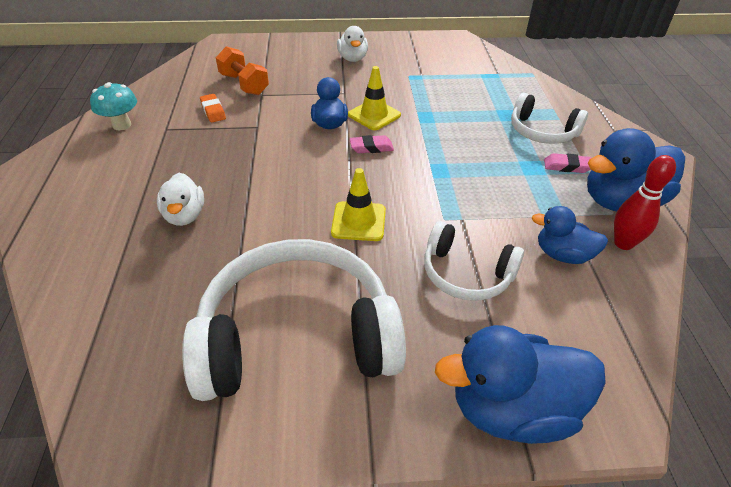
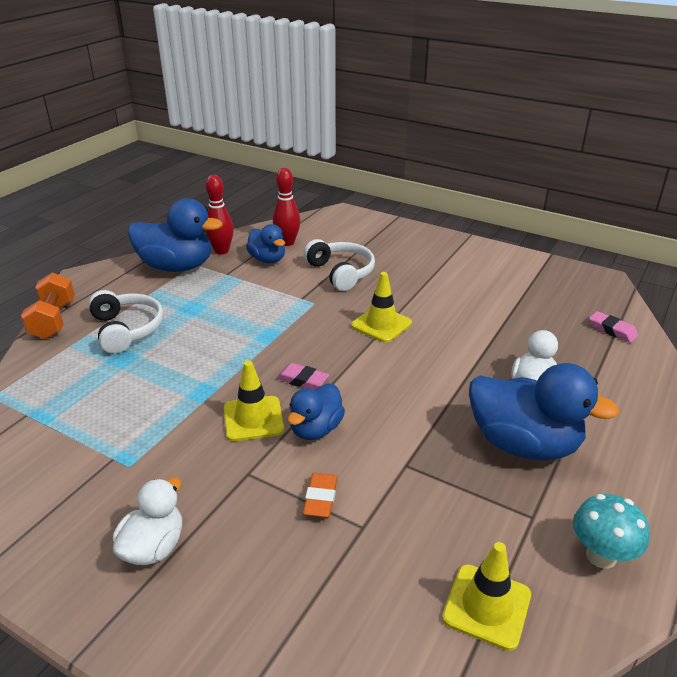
camera: 145 degrees left, 10 degrees down
(182, 89) = (487, 606): none -> yellow traffic cone
(213, 111) = (452, 522): orange eraser -> orange eraser (320, 498)
(244, 84) = (375, 566): orange dumbbell -> orange dumbbell (53, 320)
(297, 337) = (477, 283): white headphones -> none
(512, 409) = (385, 229): blue duck -> blue duck (524, 444)
(567, 166) = (165, 298): pink eraser -> pink eraser (612, 330)
(585, 296) = (287, 242): none -> red bowling pin

